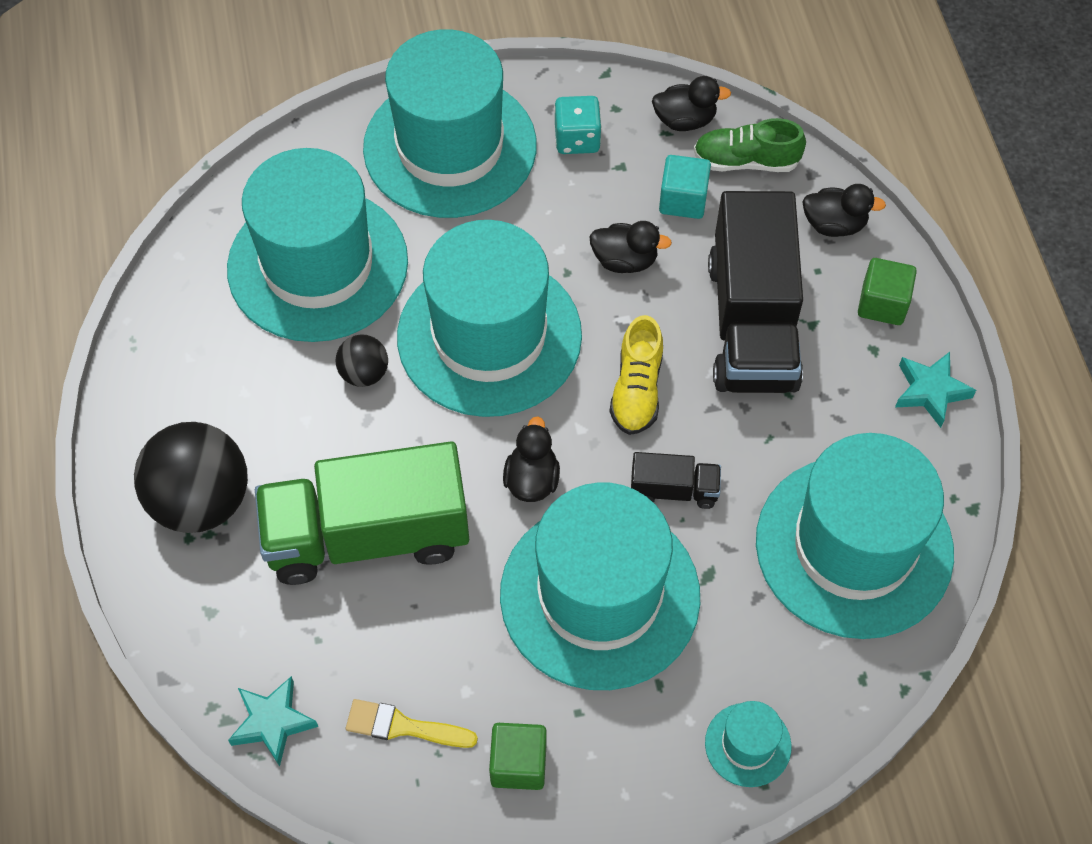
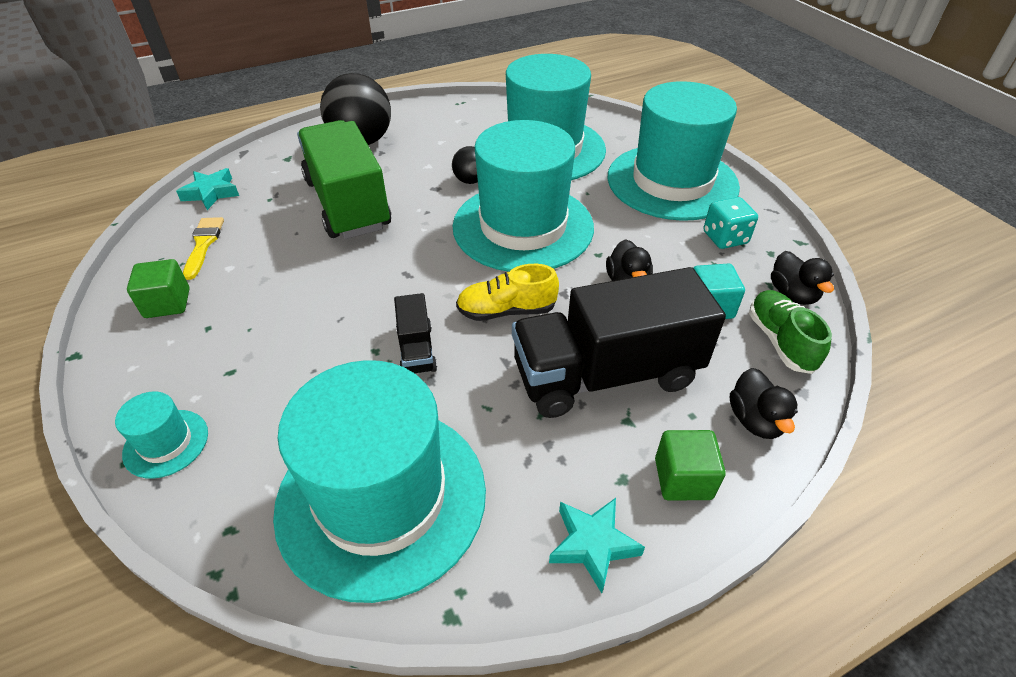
camera: 75 degrees right, 15 degrees down
(532, 479) = (407, 268): black duck -> none
(600, 595) = (311, 322): turquoise hat -> none

